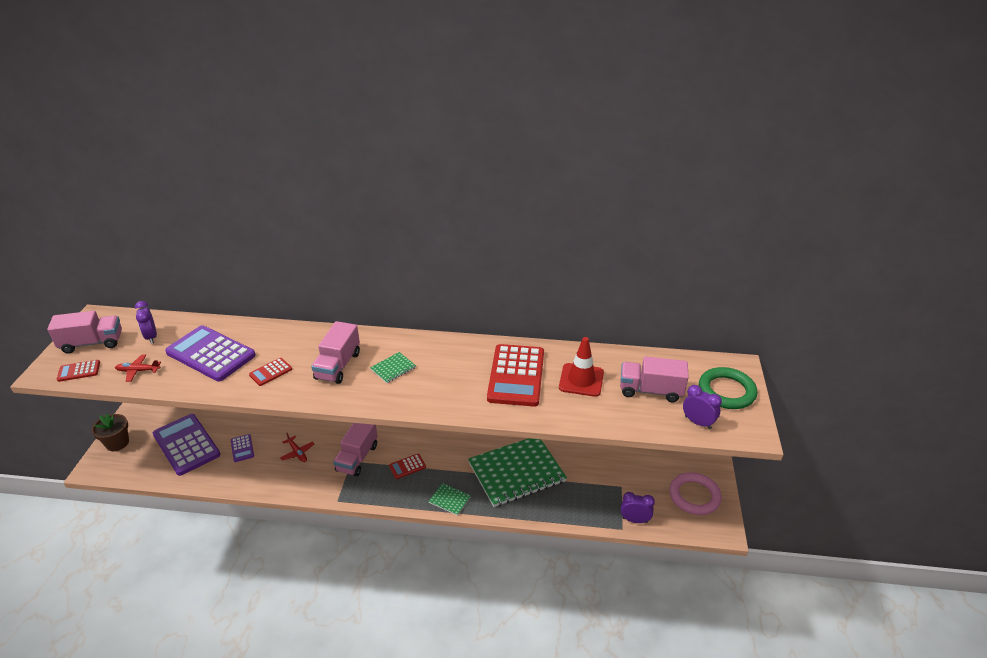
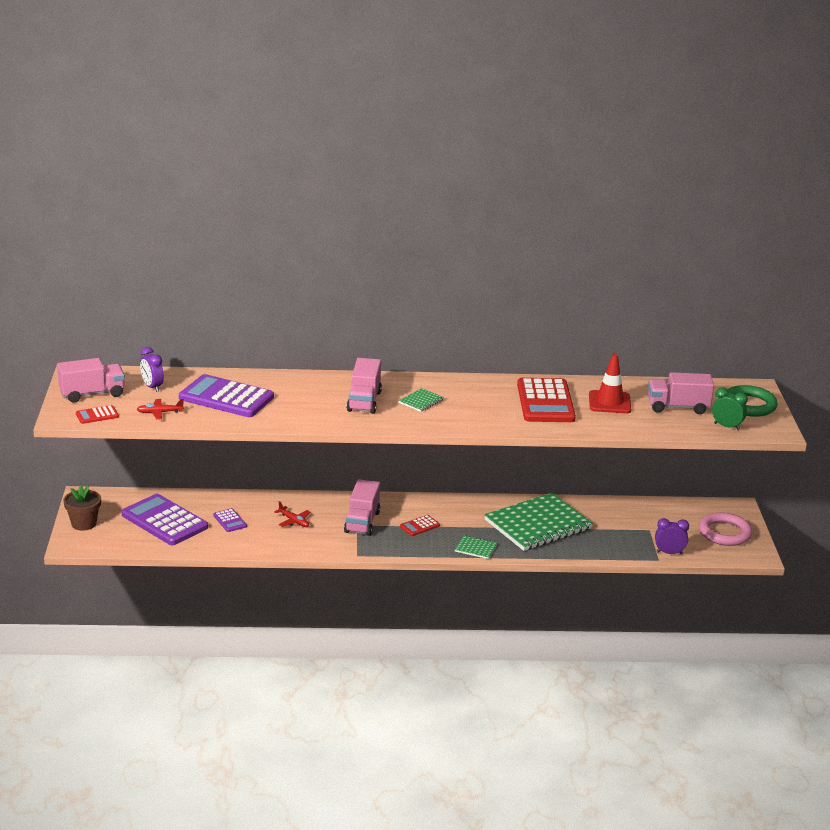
camera: 10 degrees left, 10 degrees down
(270, 372) = (298, 408): red calculator -> none
(698, 422) = (726, 426): purple clock -> green clock

